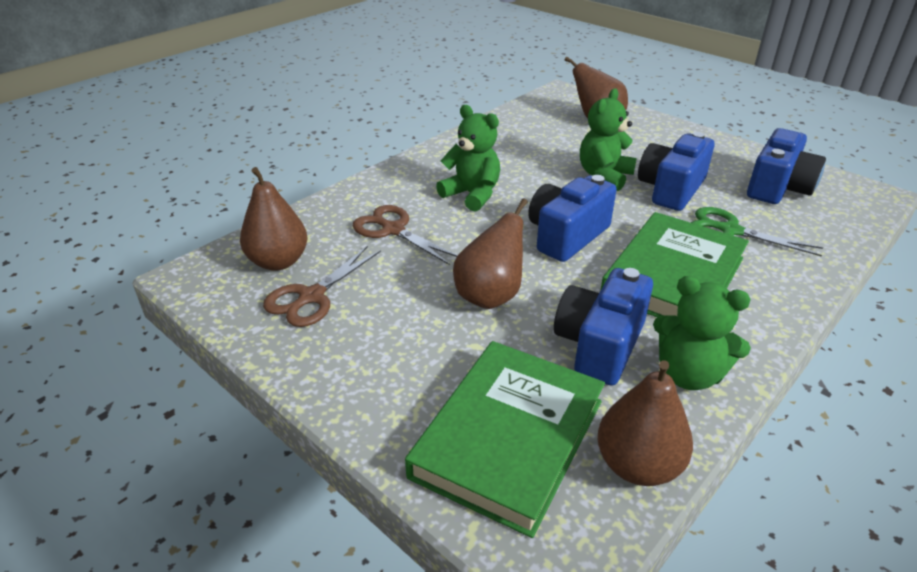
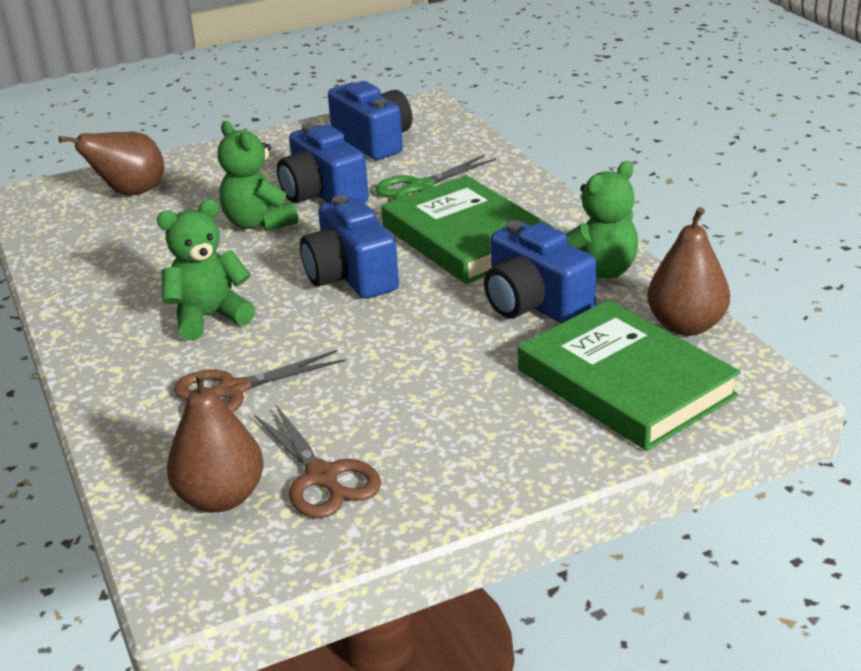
camera: 65 degrees left, 5 degrees down
(490, 296) = (417, 348): brown pear -> none

